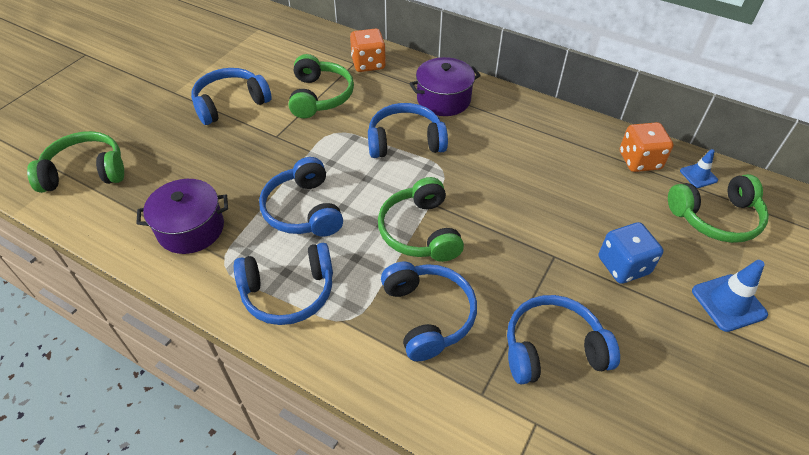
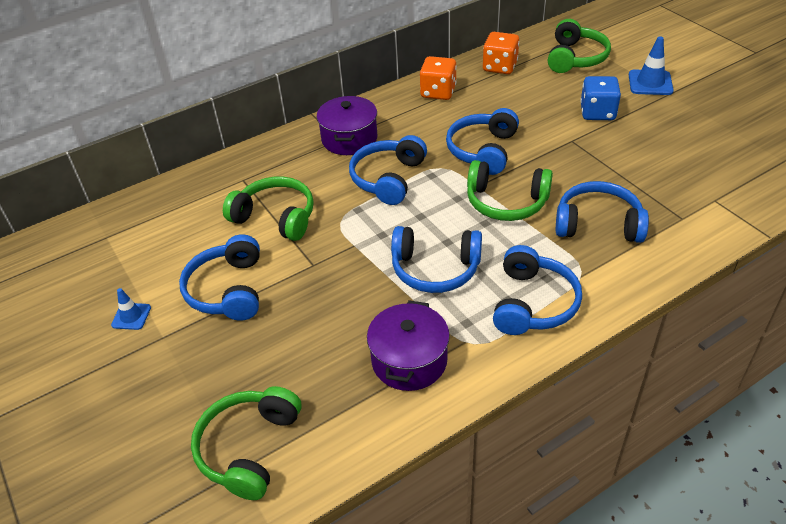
camera: 60 degrees left, 5 degrees down
(368, 64) = (253, 170): orange dice -> orange dice (438, 92)
(552, 348) = (656, 171): blue headphones -> blue headphones (483, 150)
(698, 175) = (532, 48): blue traffic cone -> blue traffic cone (131, 316)

